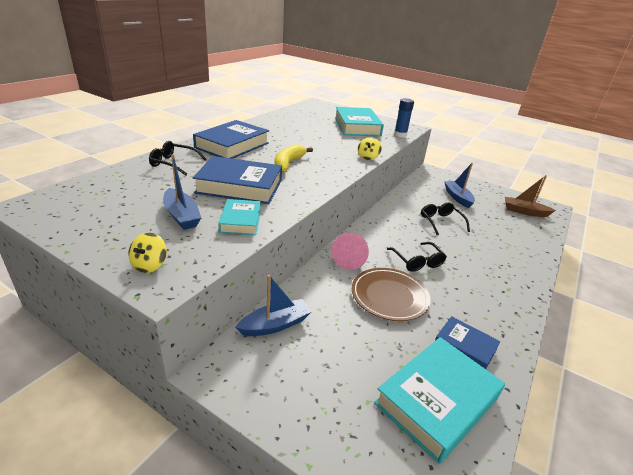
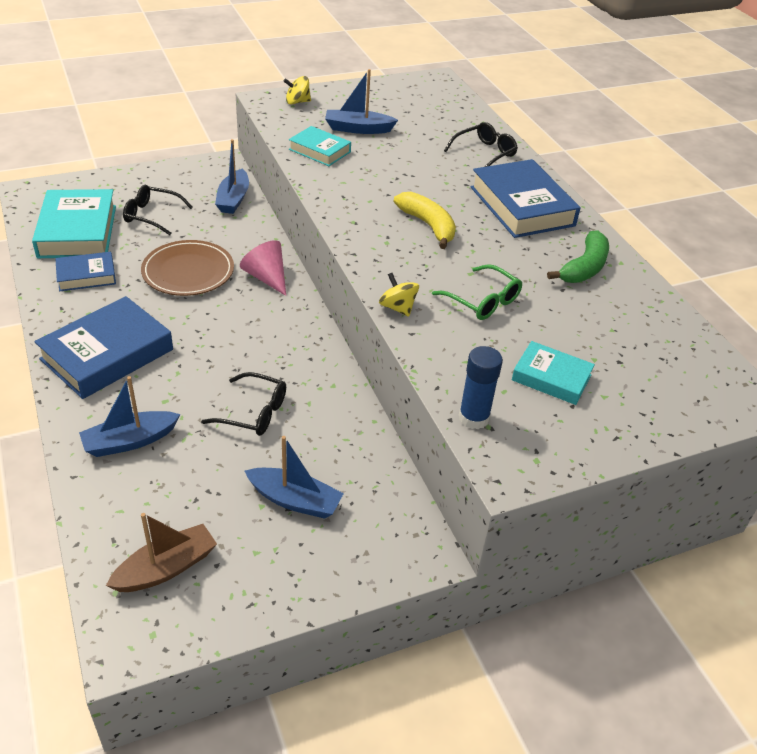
camera: 125 degrees right, 10 degrees up
(149, 265) = (297, 102): yellow spinning top -> yellow spinning top turned 60 degrees counterclockwise
(239, 186) = (391, 172): blue book -> blue book (107, 354)
(272, 128) = (584, 267): none -> green banana
(332, 142) = (483, 301): none -> green glasses
(357, 126) = (551, 378): turquoise book -> turquoise book, size x0.57
(417, 261) = (208, 325): black glasses -> black glasses (152, 215)
(510, 246) = (130, 441): none -> blue boat

